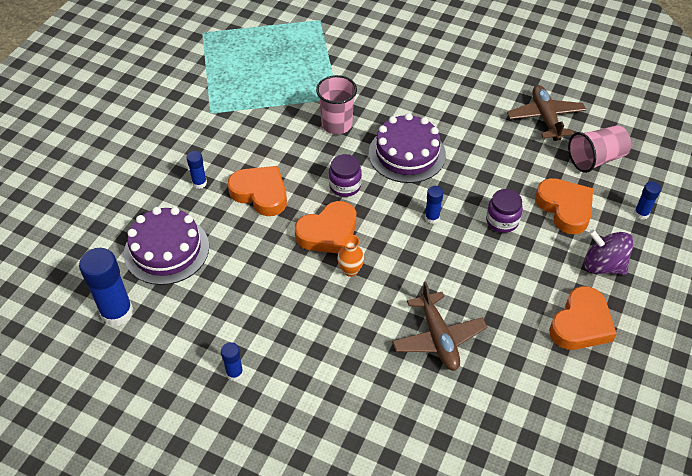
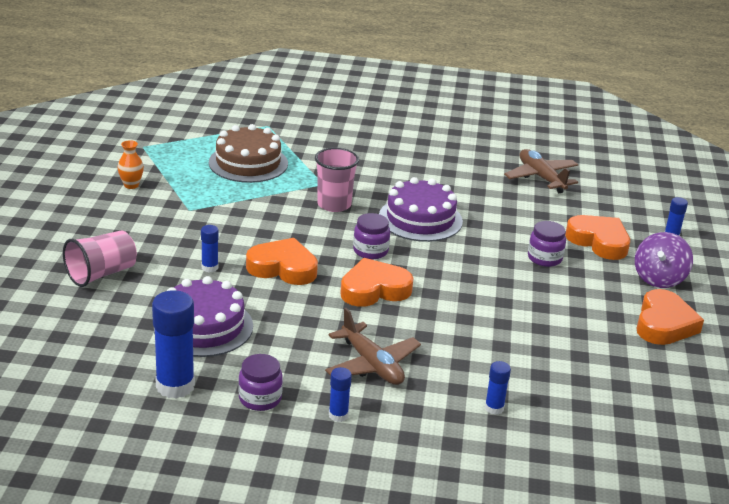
camera: 20 degrees left, 20 degrees down
(178, 340) = (260, 398): none -> purple jar
(283, 64) = (248, 163): none -> brown cake
(328, 232) = (374, 289): orange heart -> orange heart turned 150 degrees counterclockwise
(350, 270) = (415, 316): orange vase -> orange vase (131, 185)
(432, 218) = (474, 264): blue glue stick -> blue glue stick (494, 408)
(438, 338) = (534, 355): brown plane -> brown plane (372, 365)
(596, 159) = (606, 202): pink cup -> pink cup (101, 274)
(603, 265) = (659, 278): purple spinning top -> purple spinning top turned 75 degrees counterclockwise

